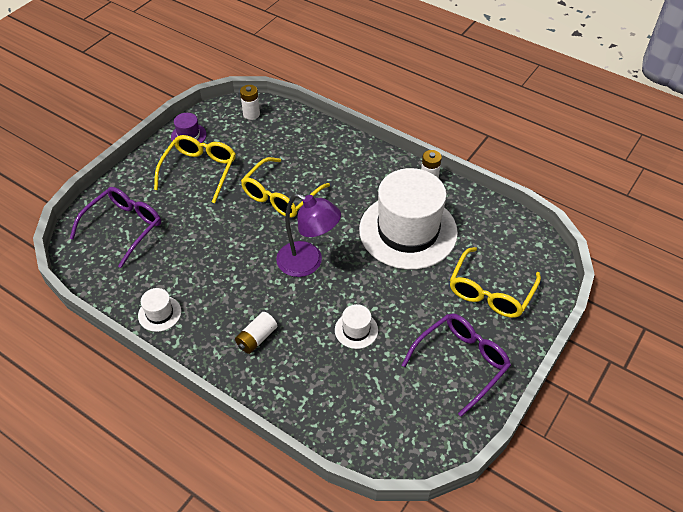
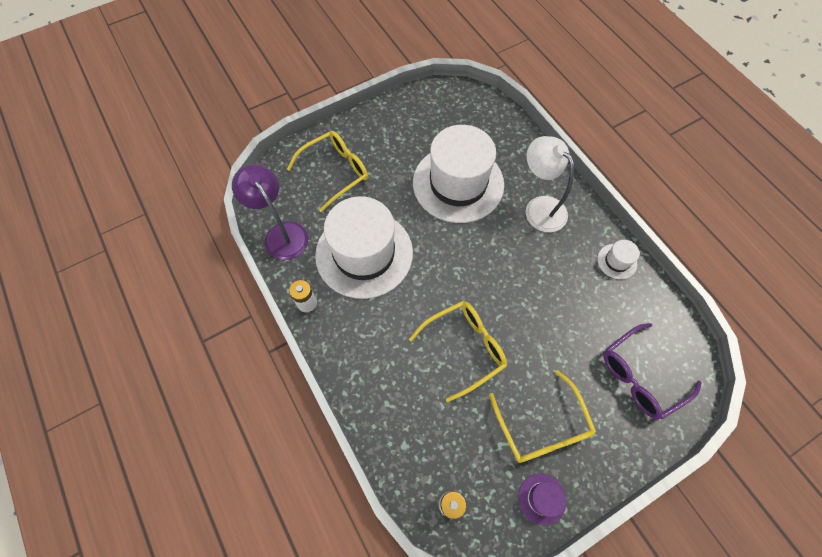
camera: 155 degrees left, 15 degrees up
(199, 171) = (542, 426): yellow glasses -> yellow glasses turned 60 degrees counterclockwise
(257, 338) = (539, 207): white battery -> white lamp
(308, 263) = (470, 258): purple lamp -> purple lamp (281, 234)
(356, 330) = (458, 183): white hat -> white hat, size x2.49
(461, 362) = (395, 132): purple glasses -> none

